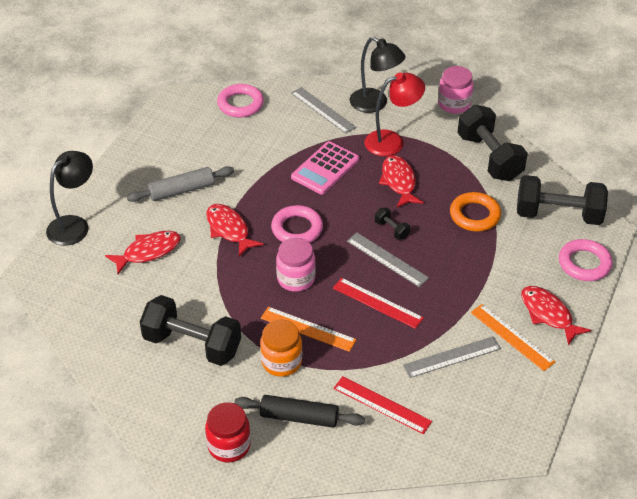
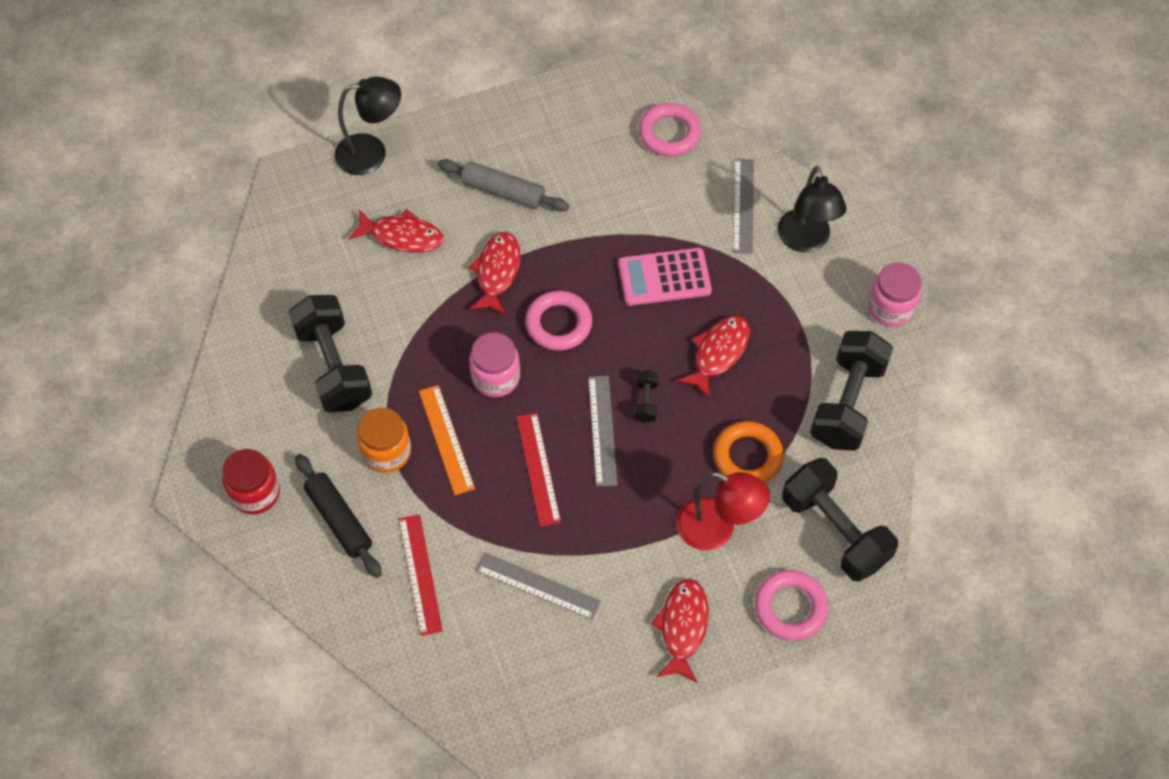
camera: 45 degrees right, 15 degrees up
(392, 141) = (769, 300): red lamp -> red lamp (717, 529)
(512, 337) = (617, 617): orange ruler -> none

